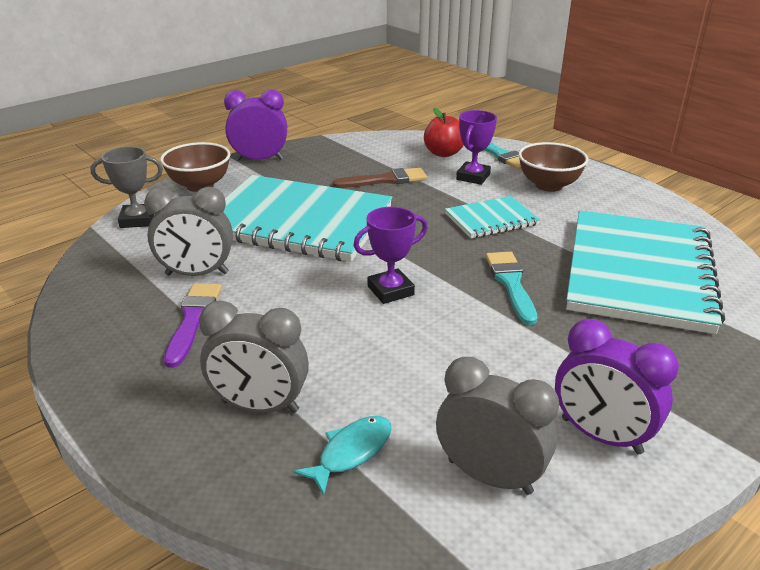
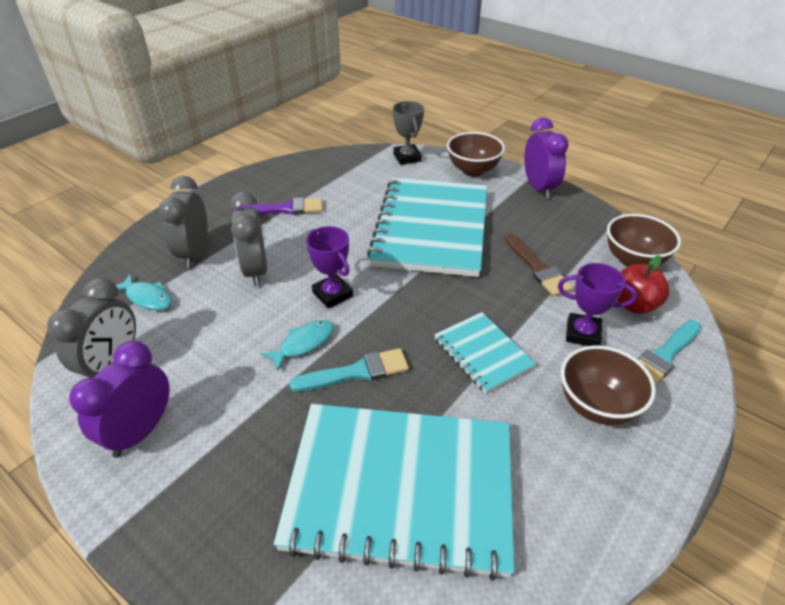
camera: 80 degrees right, 10 degrees up
(197, 274) = (340, 198): grey clock -> grey clock (256, 271)
(389, 143) = (633, 260): none -> brown bowl
(468, 313) = (303, 344): none -> turquoise fish

